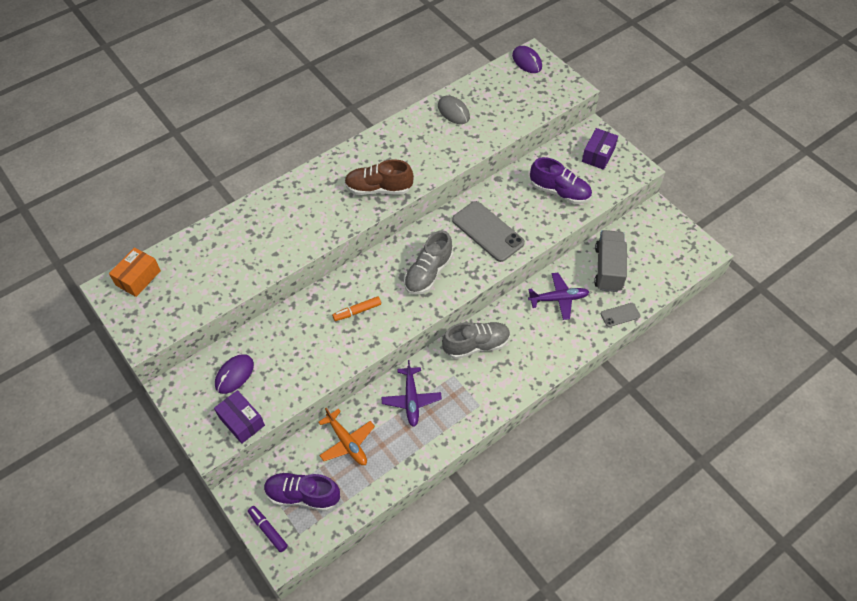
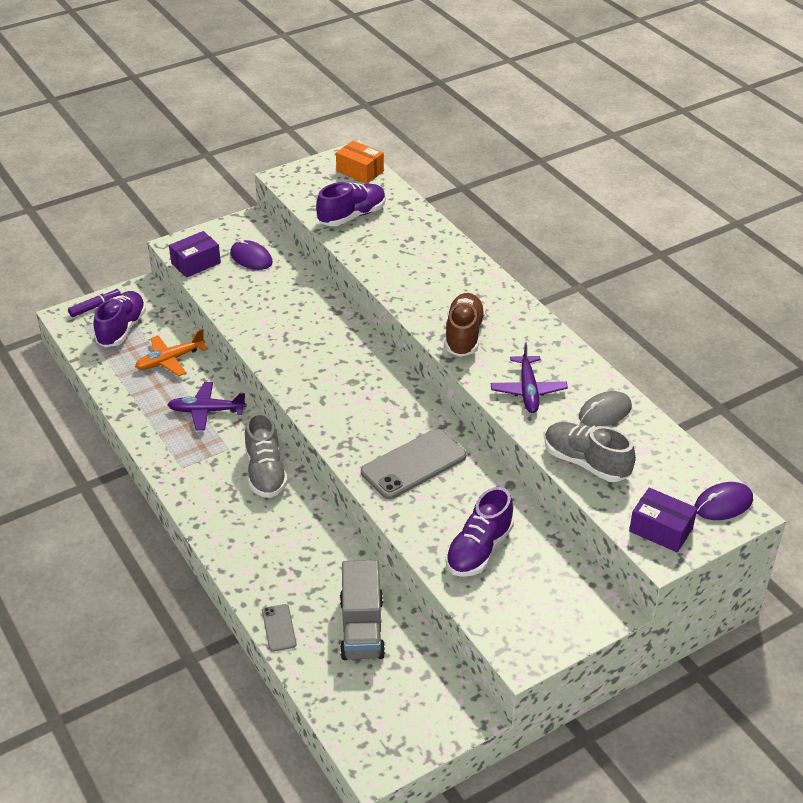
camera: 95 degrees right, 15 degrees down
(213, 276) = (352, 216): none -> purple shoe
(357, 311) = (310, 343): orange marker -> none
(428, 273) = (354, 404): grey shoe -> grey shoe (586, 463)
(558, 299) = (319, 562): purple plane -> purple plane (528, 390)
(598, 155) = (554, 609): purple box -> purple box (661, 529)
(608, 269) = (362, 628): grey truck -> grey truck turned 75 degrees clockwise

